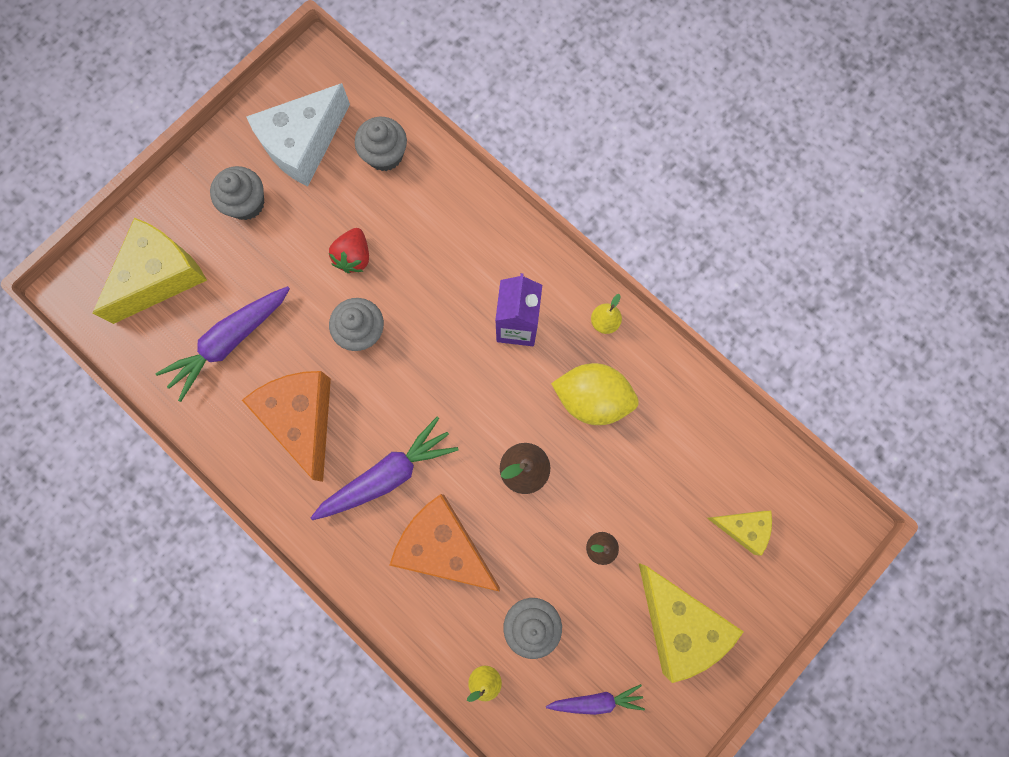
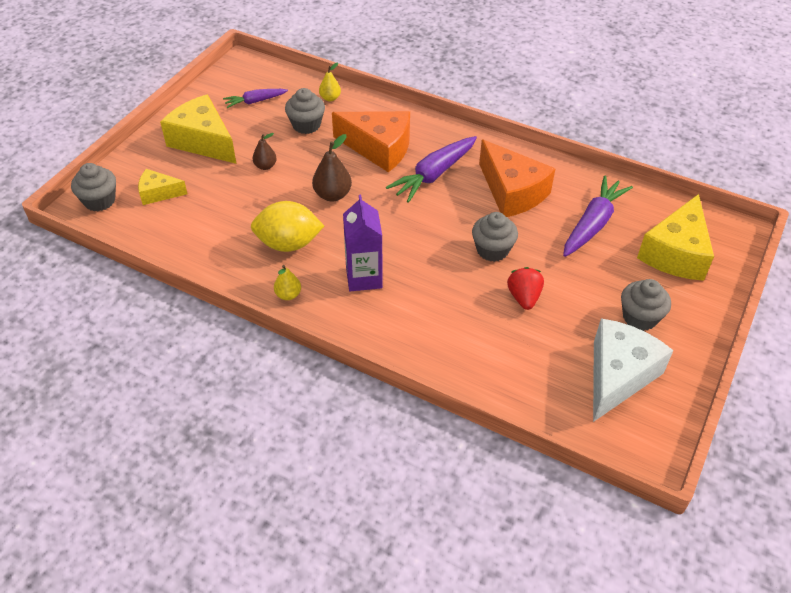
camera: 165 degrees right, 30 degrees down
(385, 155) = (535, 383): grey cupcake -> grey cupcake (99, 201)

